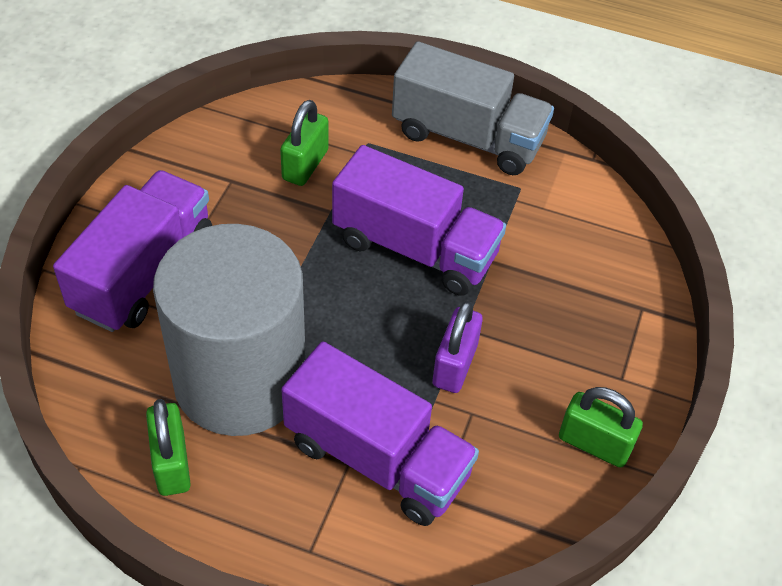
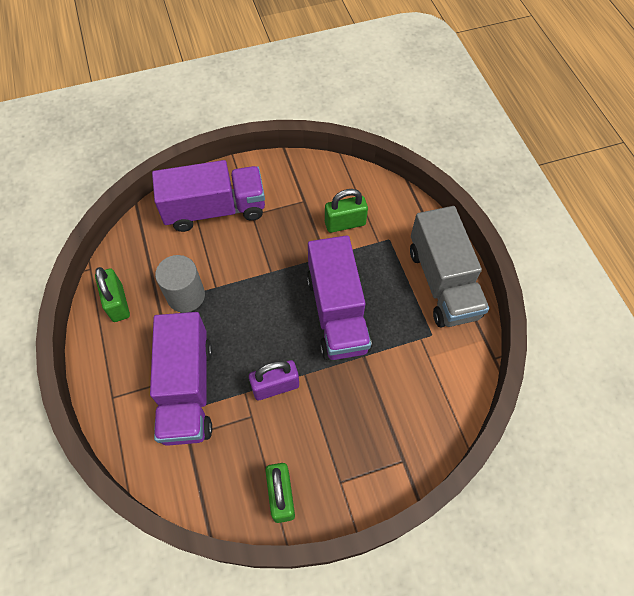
camera: 55 degrees right, 10 degrees up
(171, 463) = (117, 303): green padlock -> green padlock turned 60 degrees counterclockwise
(240, 380) = (186, 295): grey cylinder -> grey cylinder, size x0.48

